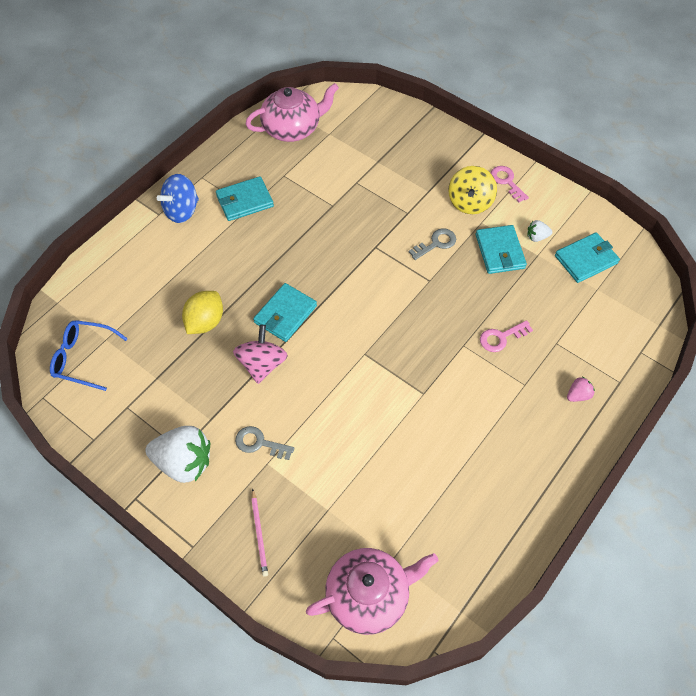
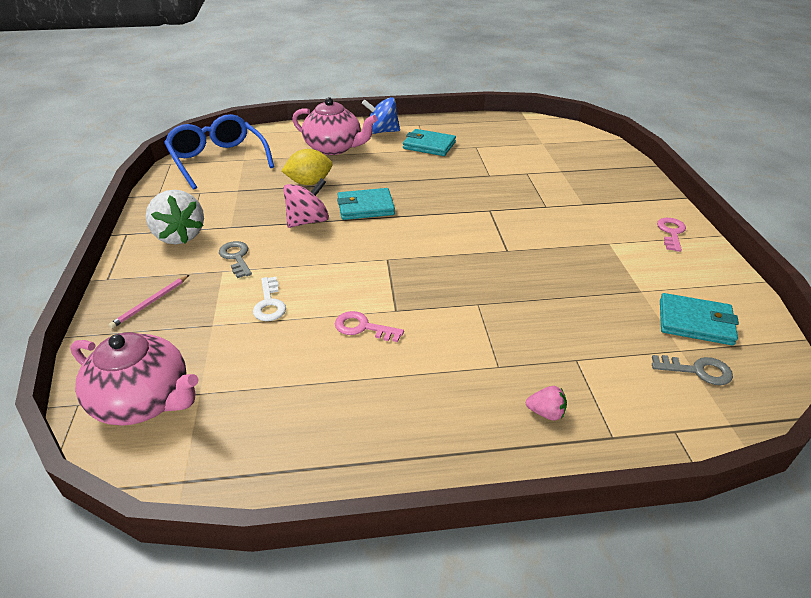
camera: 45 degrees right, 20 degrees down
(84, 358) = (218, 160): blue glasses -> blue glasses, size x1.55
(292, 128) = (517, 130): pink teapot -> pink teapot (334, 148)
(340, 460) = (269, 304): none -> white key
(436, 243) = (546, 233): grey key -> grey key (697, 370)
(470, 202) = (614, 227): yellow spinning top -> none
(499, 251) = (602, 268): turquoise wallet -> none
(501, 338) = (521, 321): pink key -> pink key (362, 327)
(537, 237) = (656, 279): white strawberry -> none

